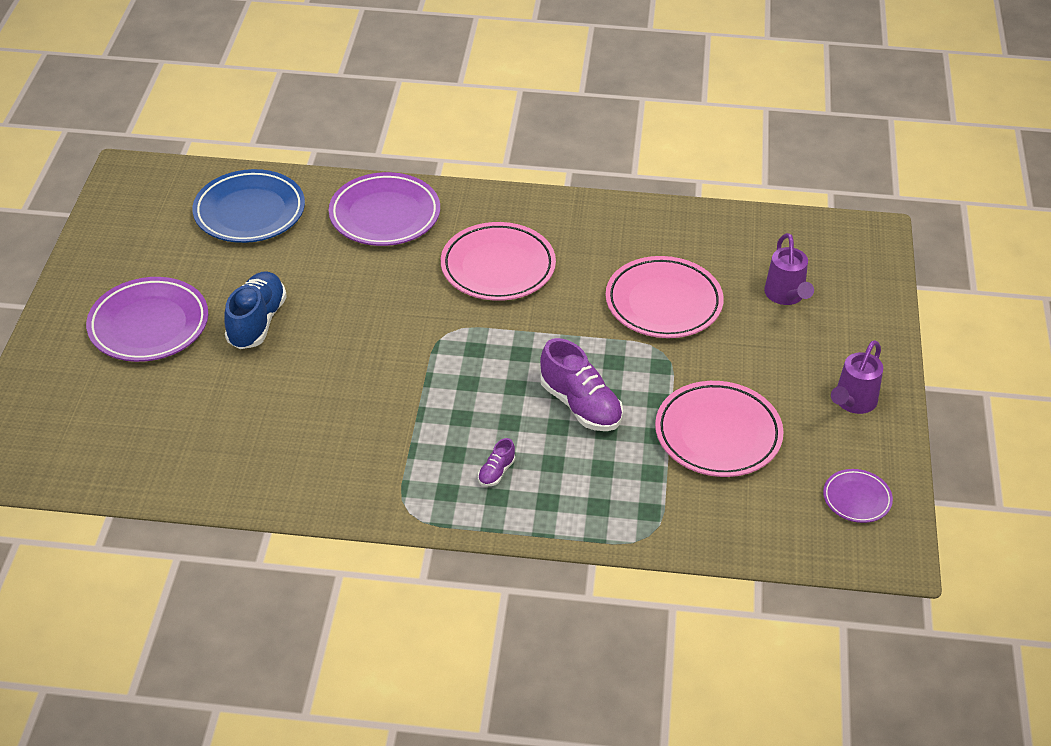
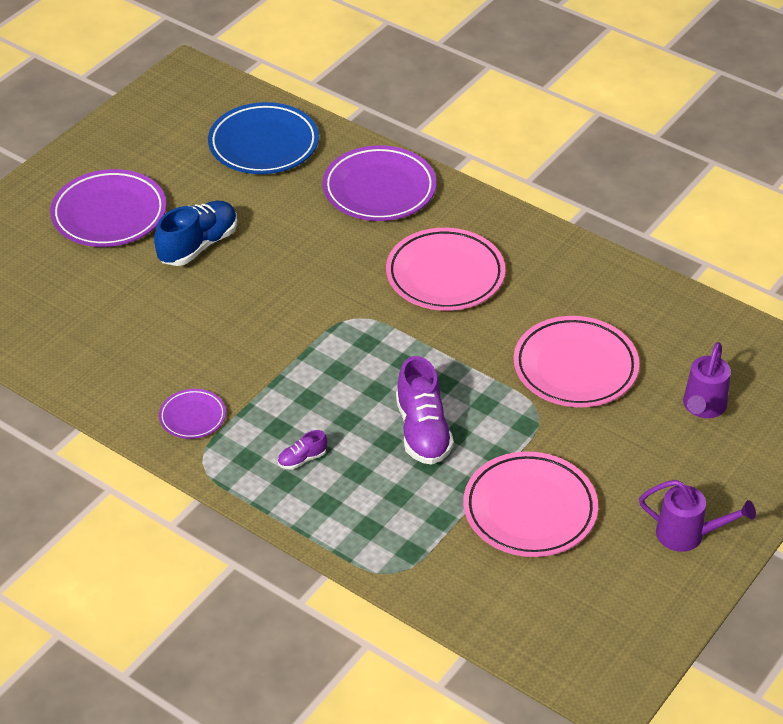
camera: 30 degrees right, 0 degrees up
(853, 402) = (687, 535): purple watering can -> purple watering can turned 135 degrees counterclockwise
(856, 499) = (616, 625): purple plate -> purple plate (192, 417)

